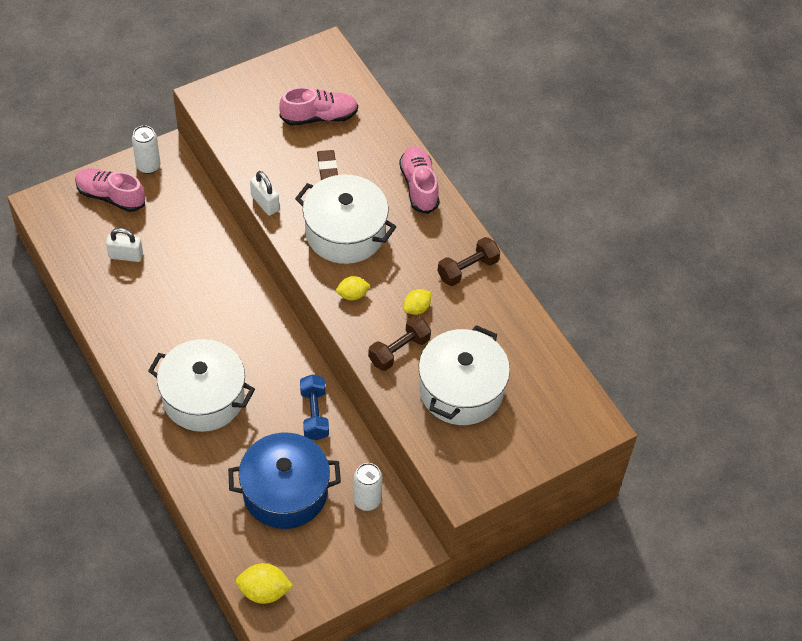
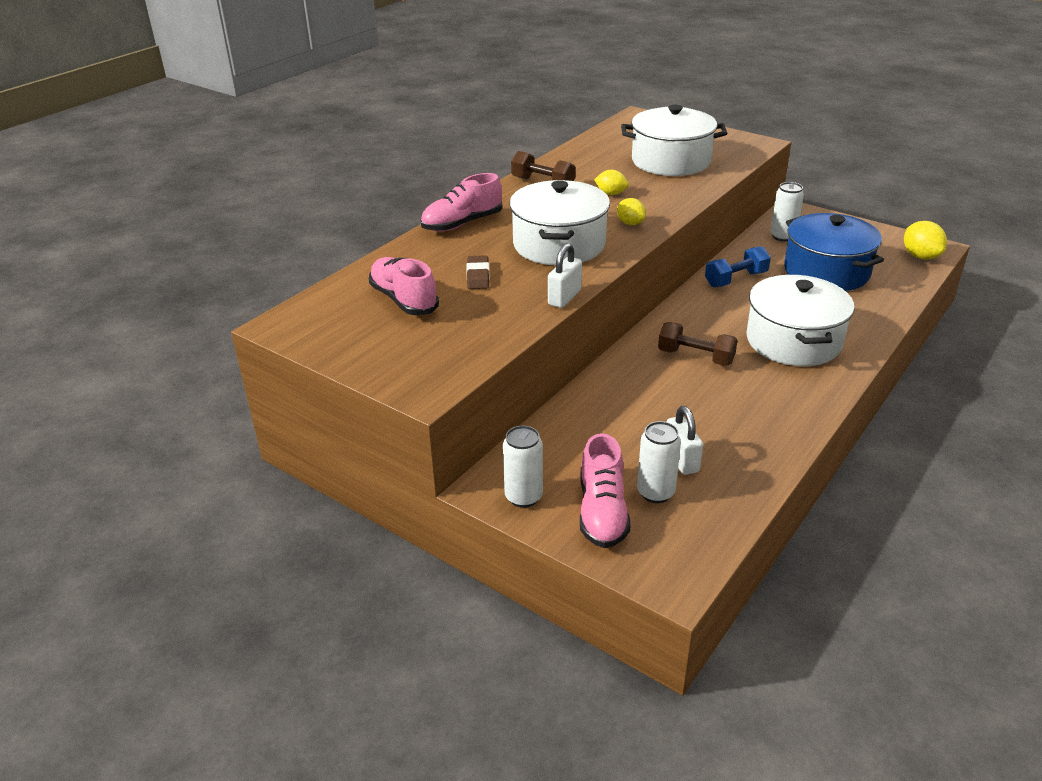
camera: 110 degrees left, 20 degrees down
(108, 228) = (655, 493): none -> white can
(327, 167) = (478, 276): brown eraser -> brown eraser turned 60 degrees counterclockwise
(399, 351) = (665, 191): brown dumbbell -> brown dumbbell (695, 357)

